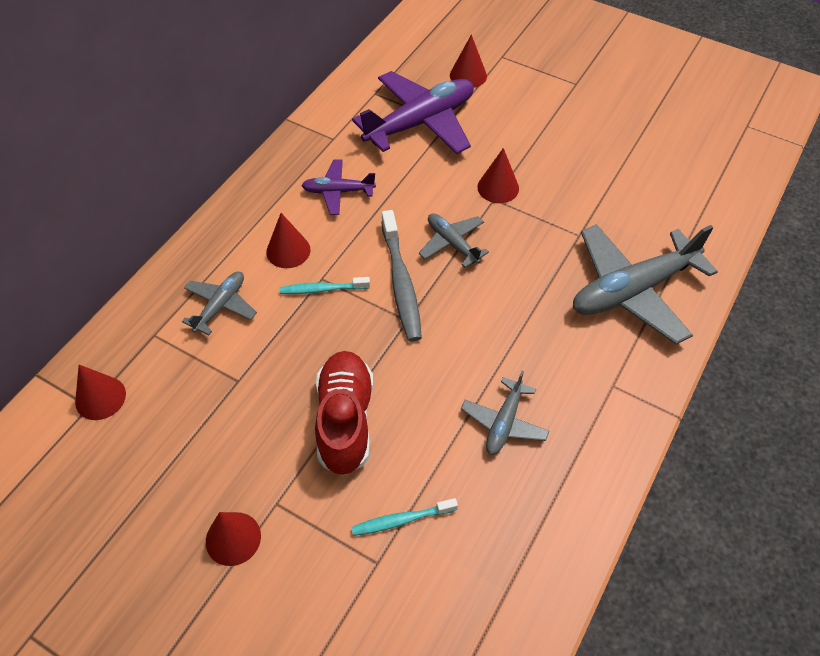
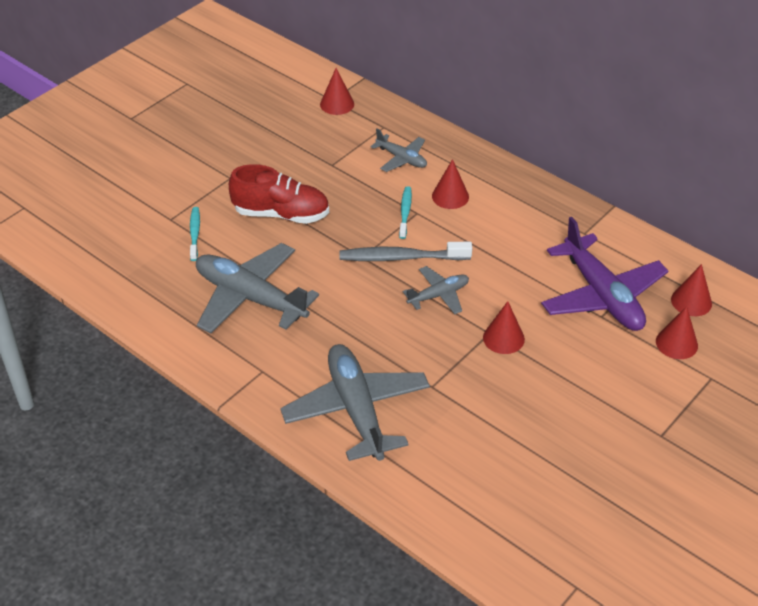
camera: 100 degrees right, 10 degrees down
(233, 538) = (213, 158): red cone -> red cone (691, 301)
(338, 191) = (514, 230): purple plane -> none
(504, 422) = (250, 297): grey plane -> grey plane, size x1.94

